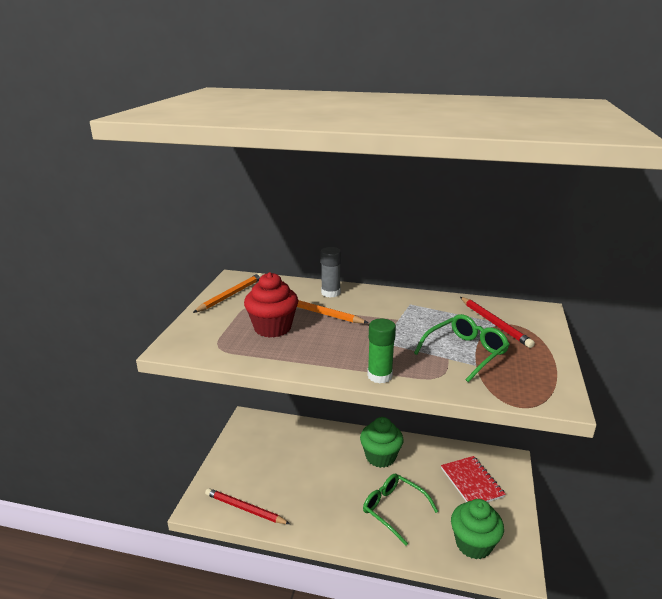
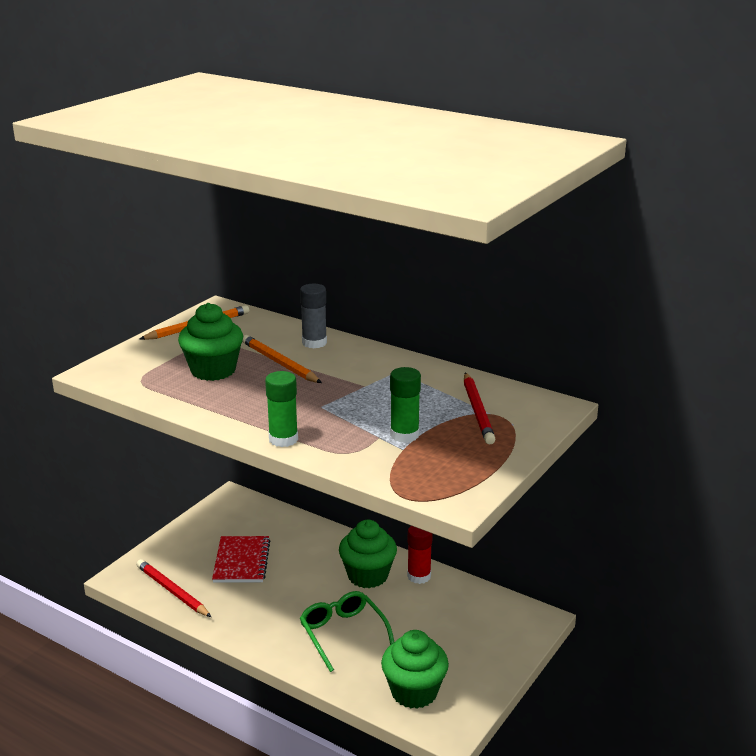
camera: 20 degrees right, 0 degrees up
(272, 328) = (213, 370): red cupcake -> green cupcake
(414, 448) = (419, 576): none -> red glue stick
(465, 353) = (404, 435): green glasses -> green glue stick
(471, 482) = (464, 630): red notebook -> red notebook (241, 561)

